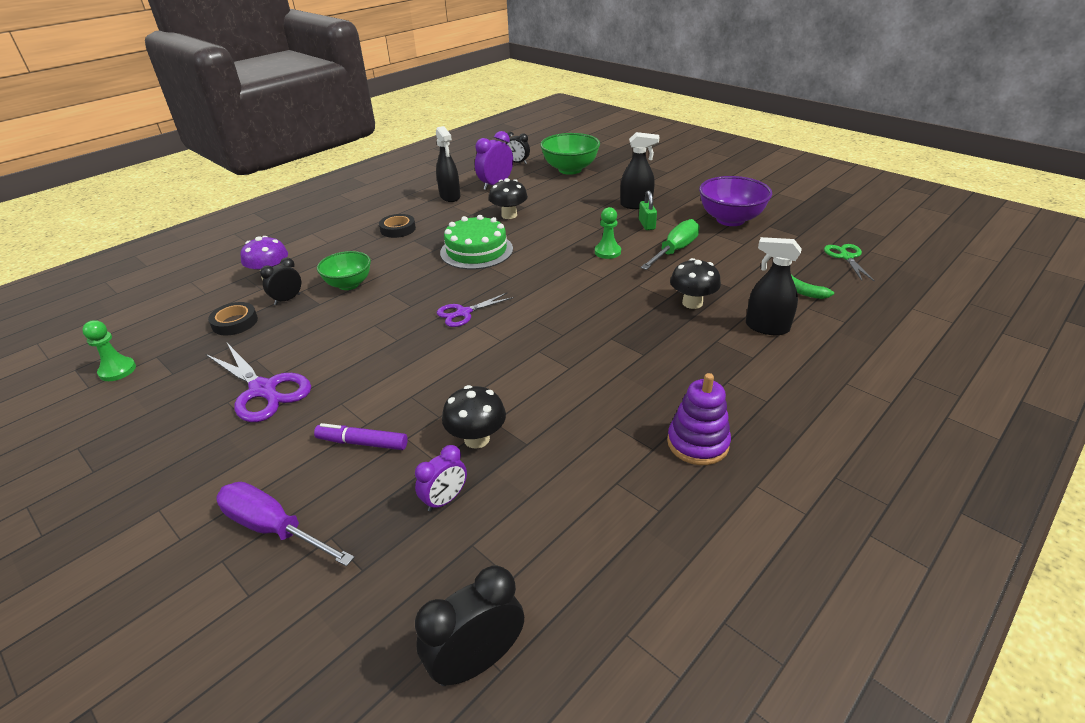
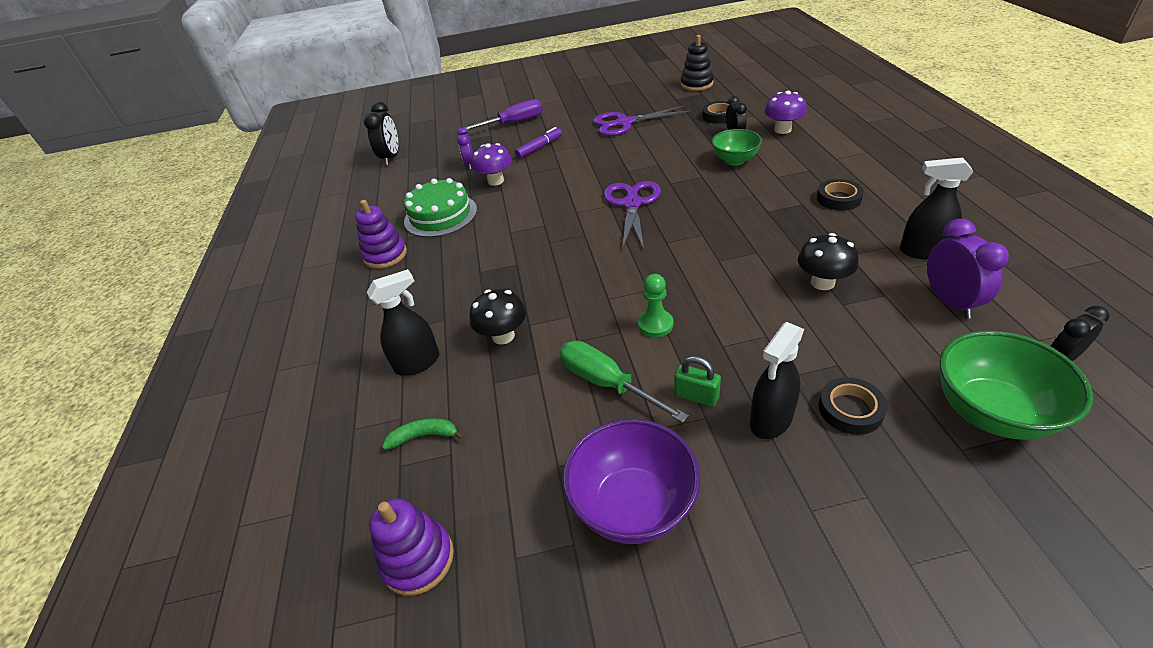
camera: 130 degrees right, 5 degrees up
(117, 370) = (696, 84): green pawn -> black stacking toy
(463, 313) = (632, 203): purple scissors -> purple scissors, size x1.61
(476, 251) = (742, 235): green cake -> green cake (440, 215)
(477, 439) = (496, 181): black mushroom -> purple mushroom
(605, 192) = (850, 409): none -> black tape
(675, 250) = (606, 383): green screwdriver -> green screwdriver turned 150 degrees clockwise
(846, 256) = (418, 559): green scissors -> purple stacking toy

